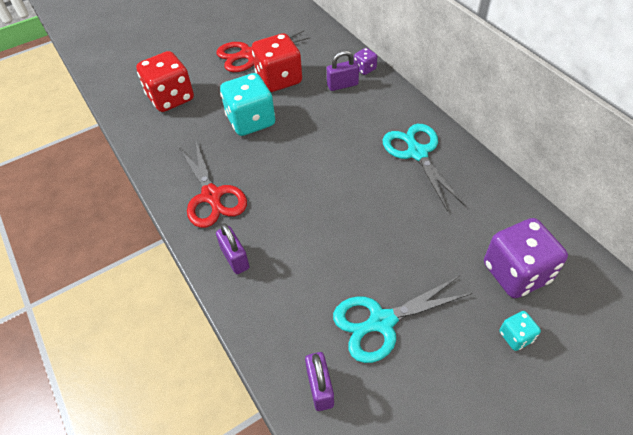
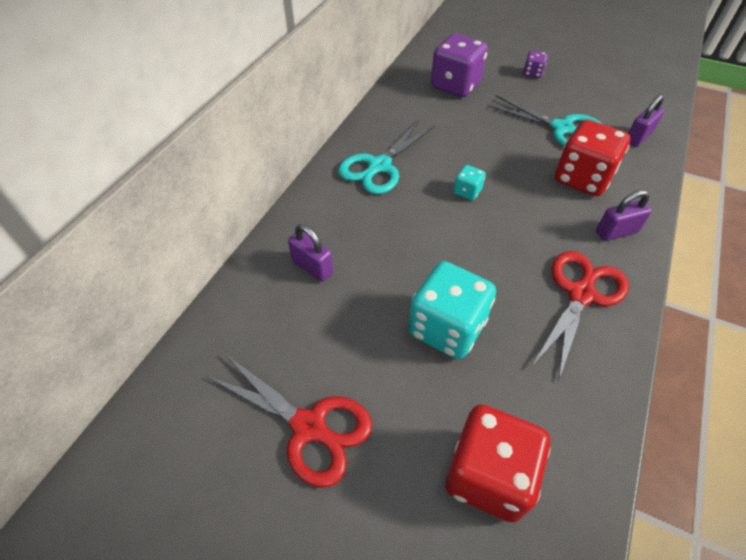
camera: 125 degrees left, 0 degrees up
(235, 258) = (616, 232): purple padlock -> purple padlock turned 45 degrees clockwise
(279, 79) = (345, 344): red dice -> red dice (582, 178)
(364, 69) = (265, 259): purple dice -> purple dice (532, 73)
(515, 336) = (504, 76): turquoise dice -> turquoise dice (467, 192)

